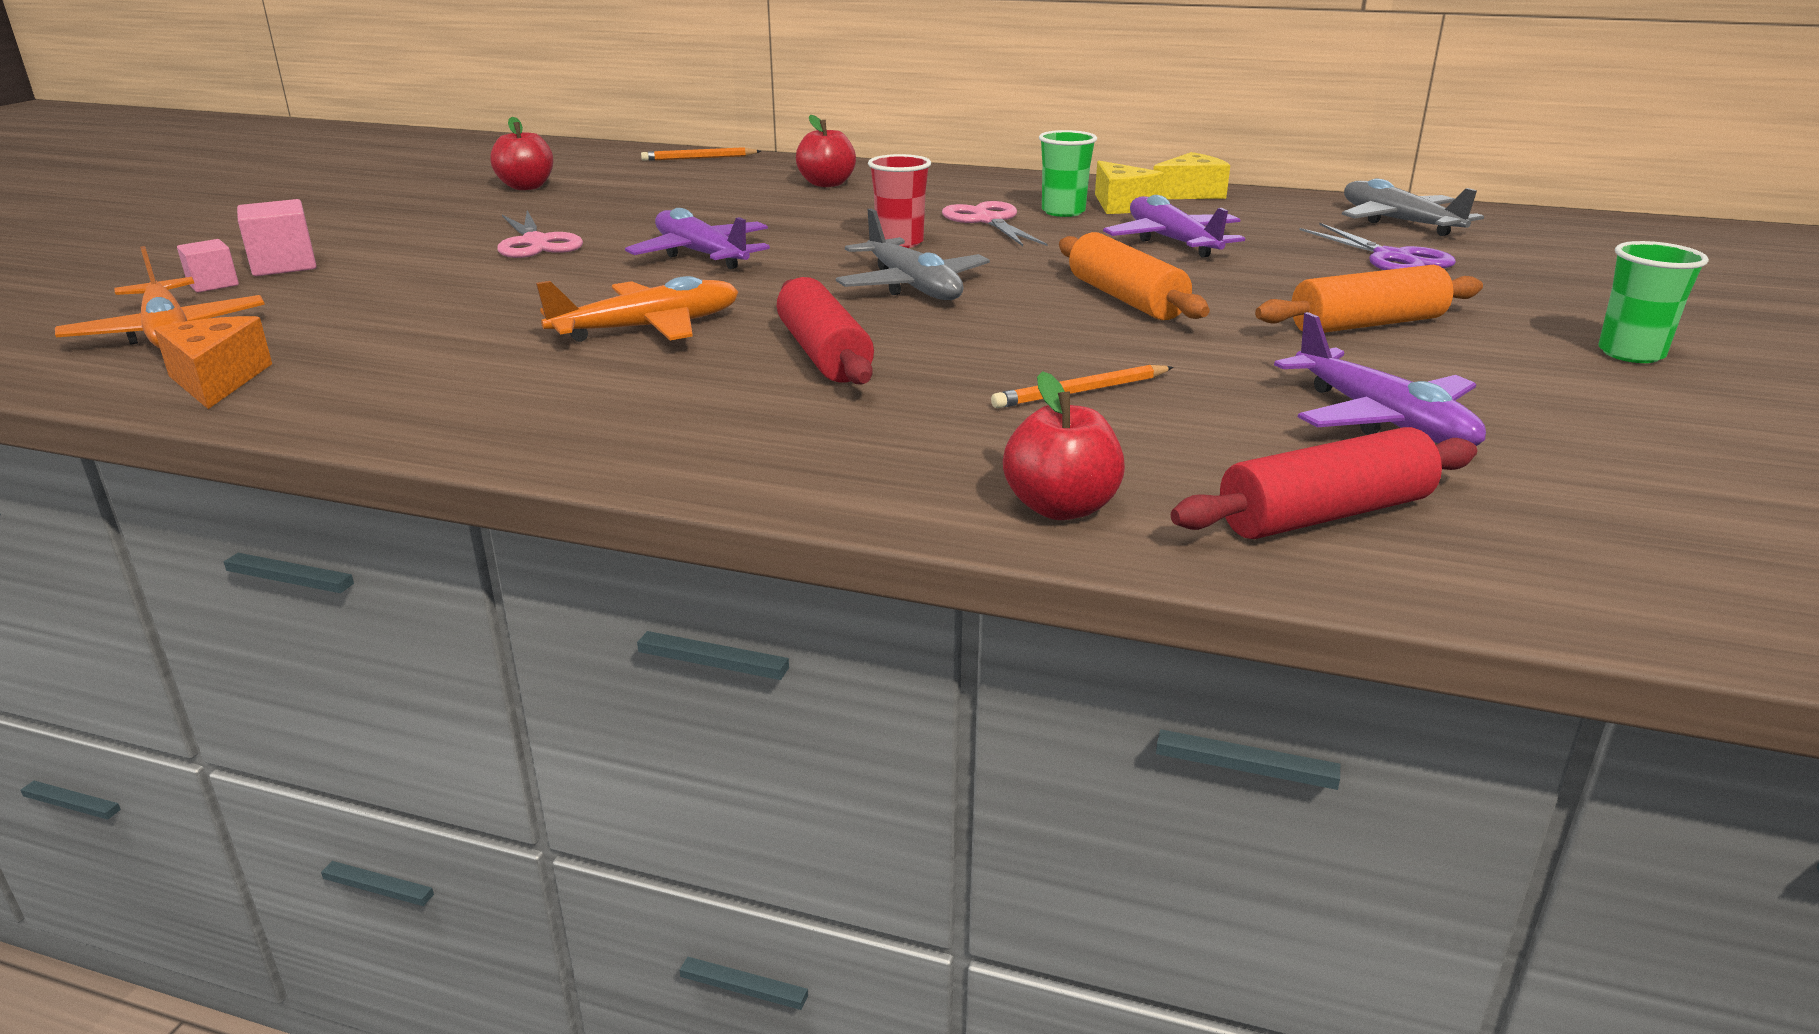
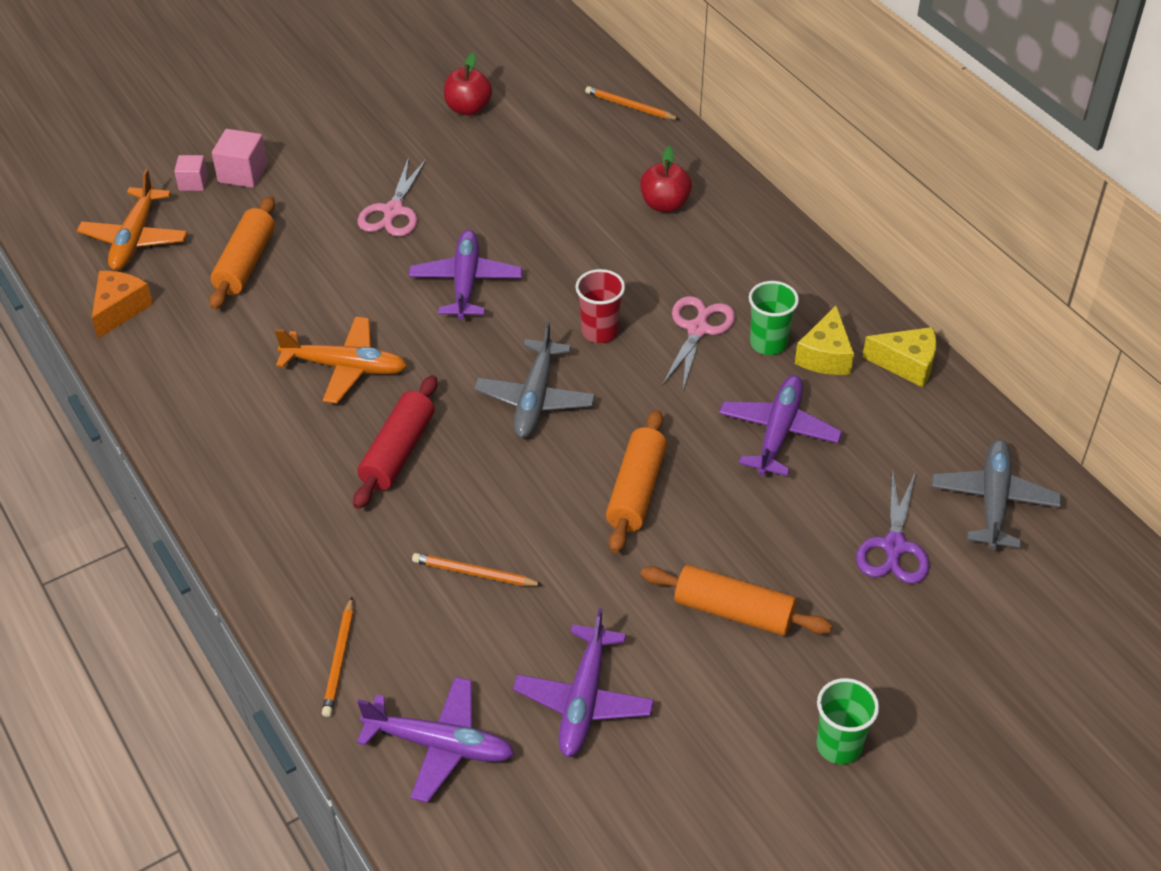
camera: 40 degrees right, 20 degrees up
(382, 308) = (245, 263): none -> orange rolling pin
(1061, 508) = (339, 659): red apple -> orange pencil
(1324, 514) = (439, 745): red rolling pin -> purple plane

